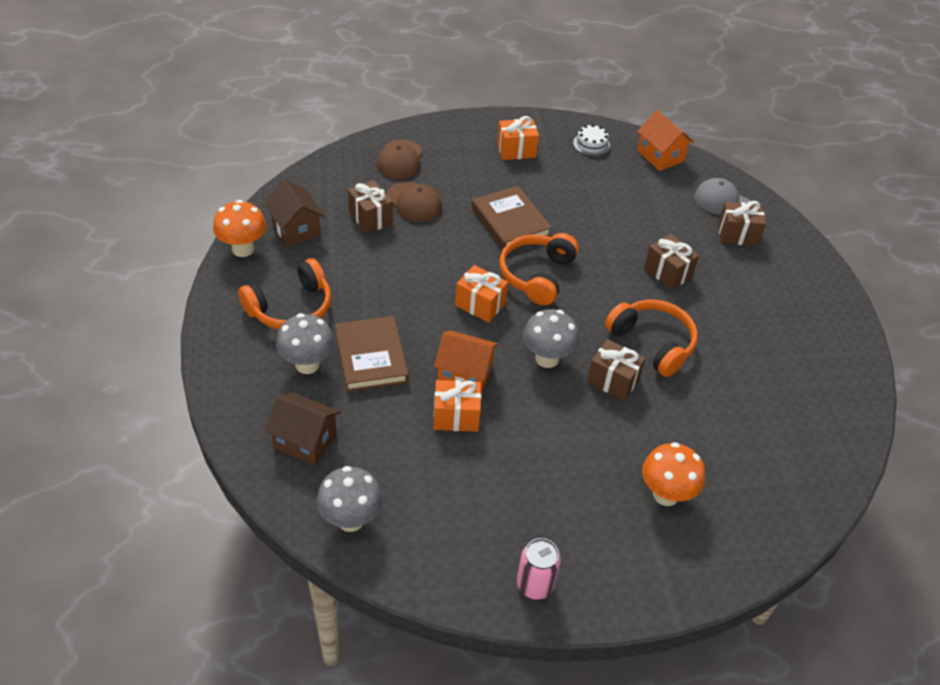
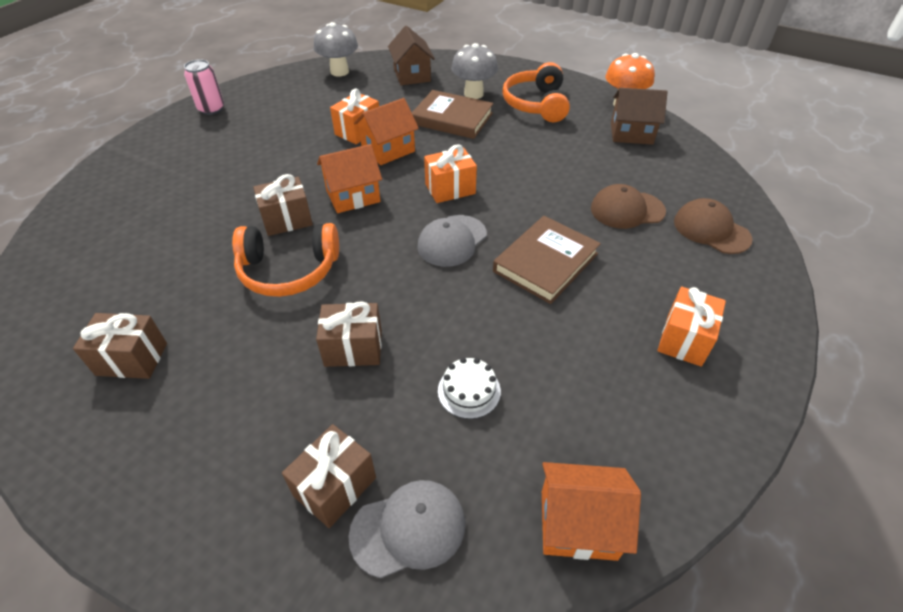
camera: 130 degrees right, 0 degrees up
(305, 441) = (412, 75): brown house -> brown house turned 75 degrees counterclockwise
(370, 218) = (620, 175): brown gift -> brown gift (132, 359)
(510, 222) = (546, 262): brown book -> brown book turned 60 degrees counterclockwise
(536, 275) = (452, 241): orange headphones -> grey cap
(547, 358) = (353, 196): grey mushroom -> orange house
(591, 144) = (659, 440): white cake -> white cake (469, 391)
(665, 494) = (171, 188): orange mushroom -> none

